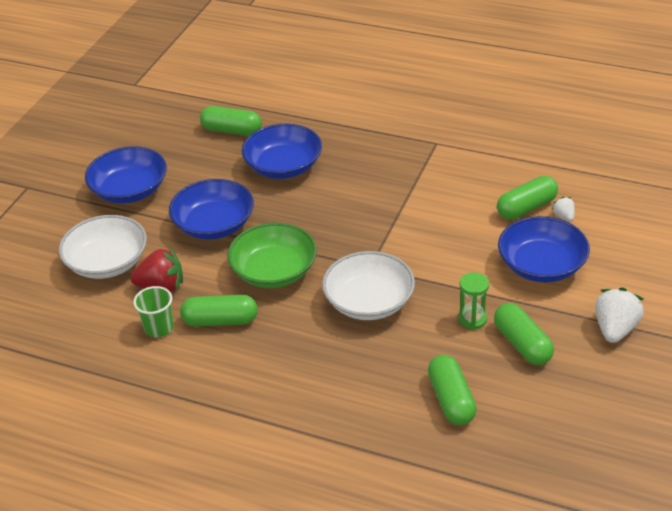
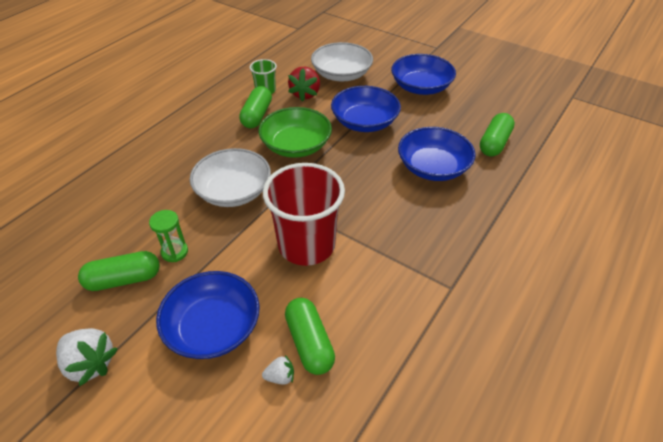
camera: 100 degrees right, 5 degrees up
(424, 231) = (306, 245): none -> red cup
(451, 400) = (101, 217): green capsule -> none

